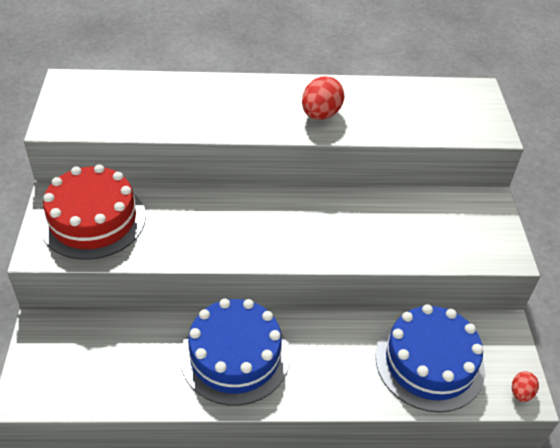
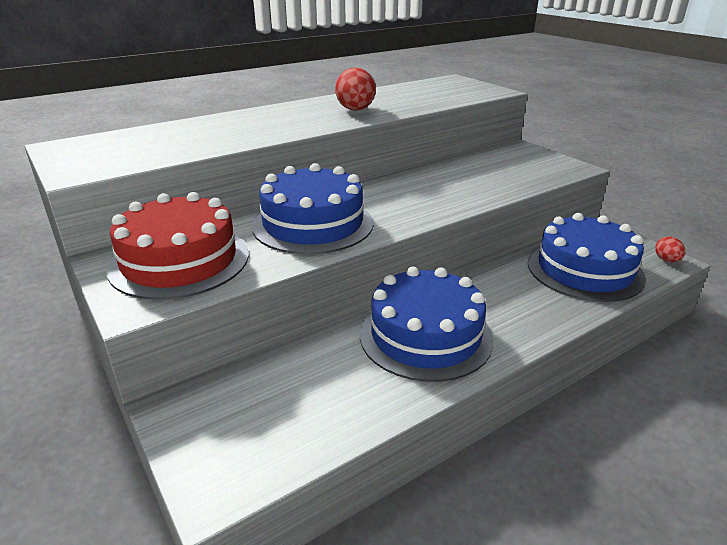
camera: 30 degrees left, 15 degrees down
(208, 223) = (313, 224): none -> blue cake

